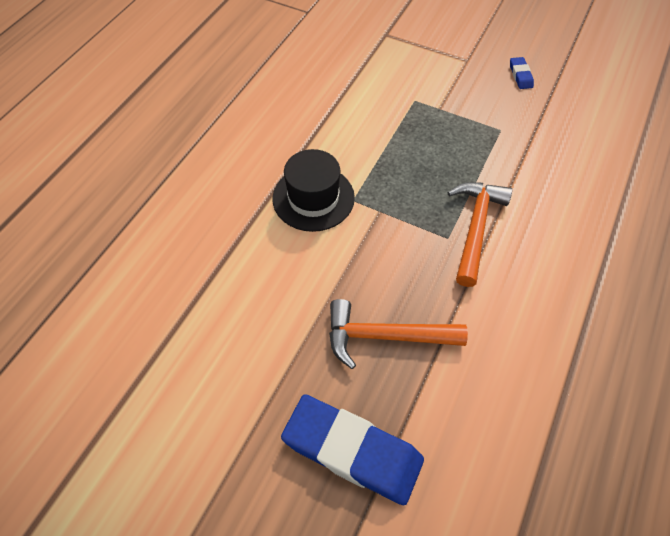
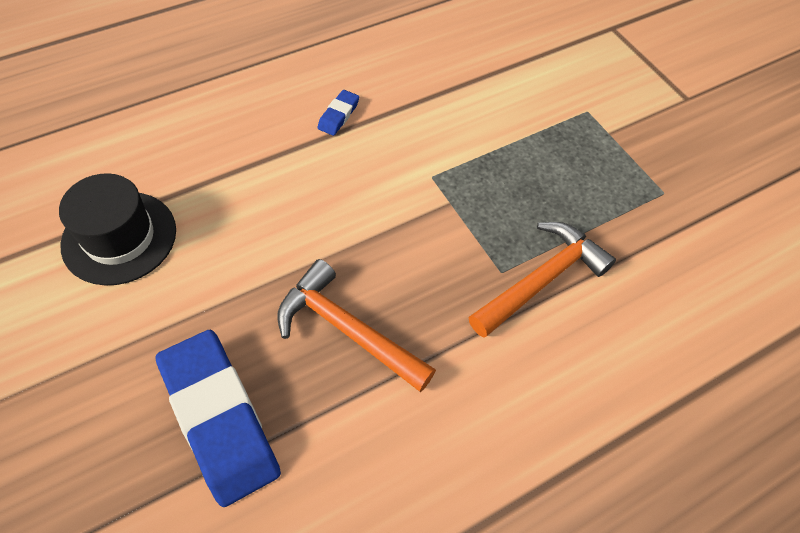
camera: 30 degrees right, 0 degrees up
(313, 198) = (392, 152): black hat -> black hat (119, 237)
(520, 75) = (742, 146): blue eraser -> blue eraser (338, 115)

